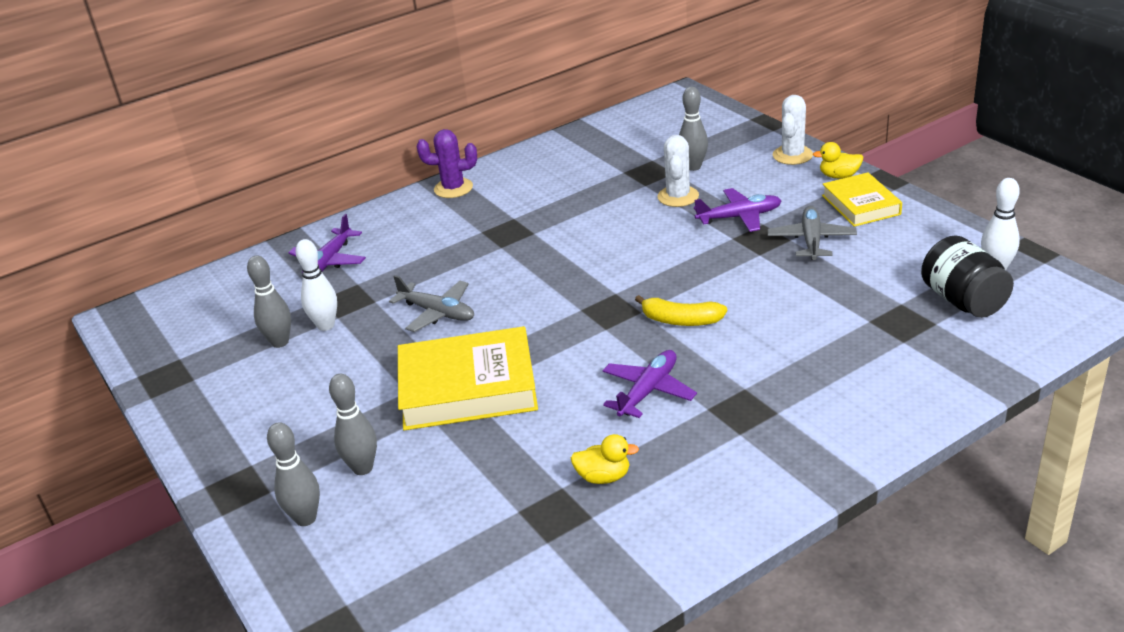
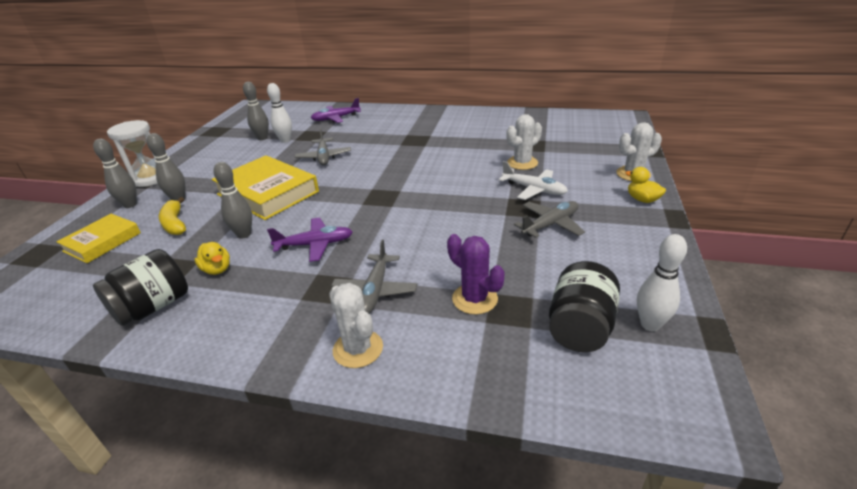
camera: 45 degrees right, 0 degrees up
(241, 482) = (150, 178): none -> white hourglass
(453, 188) = (433, 112): purple cactus -> purple cactus (474, 299)
(621, 544) = (153, 307): none -> black jar
(680, 320) = (398, 222): yellow banana -> yellow banana (175, 223)
(693, 167) = (560, 153): grey bowling pin -> grey bowling pin (244, 234)
(739, 217) = (534, 189): purple plane -> white plane
(785, 382) = (375, 291): none -> grey plane
(860, 424) = (358, 349): none -> white cactus
(861, 205) = (624, 223): yellow book -> yellow book (102, 242)

